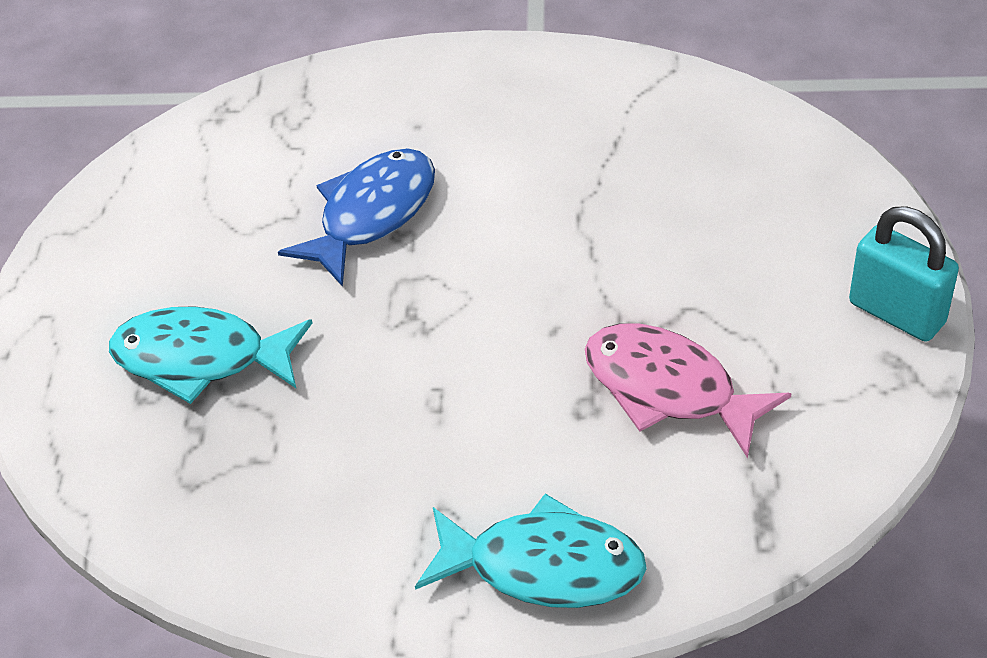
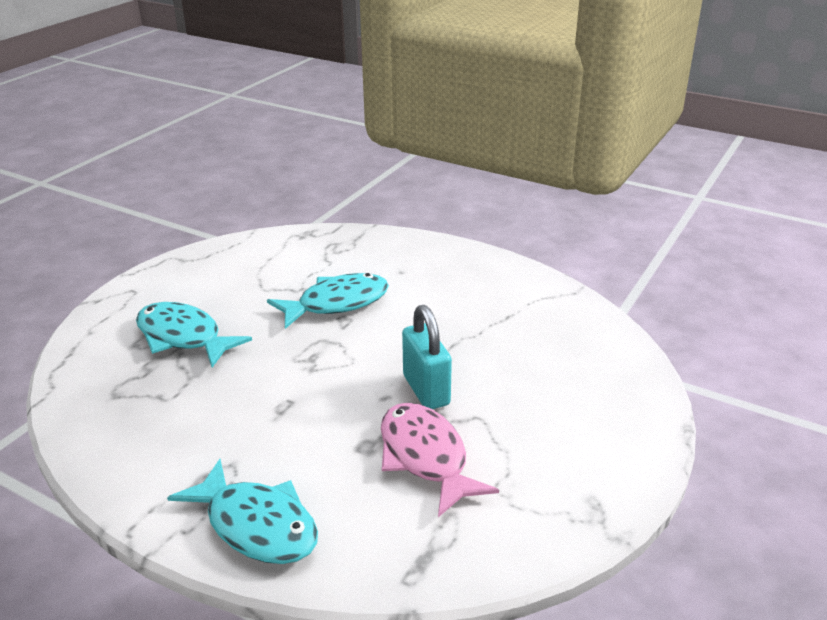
camera: 25 degrees right, 15 degrees down
(371, 215) = (337, 303): blue fish -> turquoise fish
(896, 313) = (618, 475): turquoise padlock -> turquoise padlock (426, 390)

